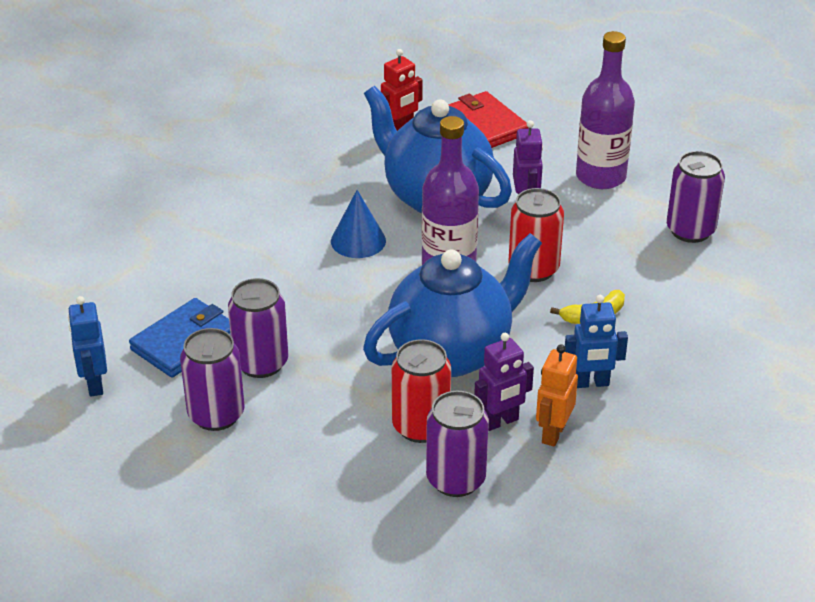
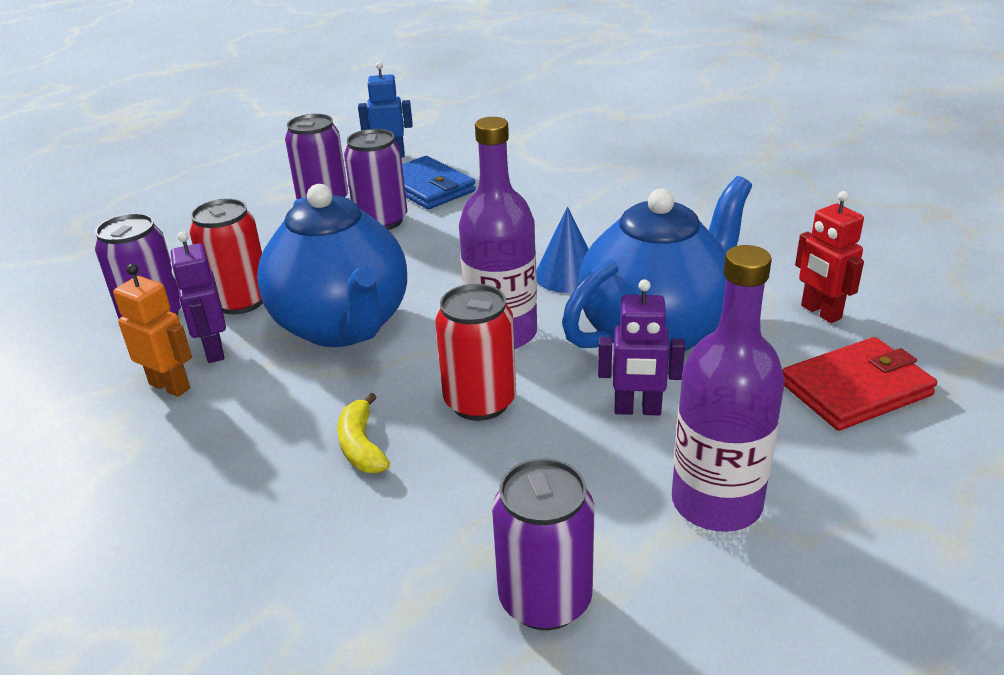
camera: 100 degrees right, 5 degrees down
(591, 383) = (233, 426): blue robot -> none

